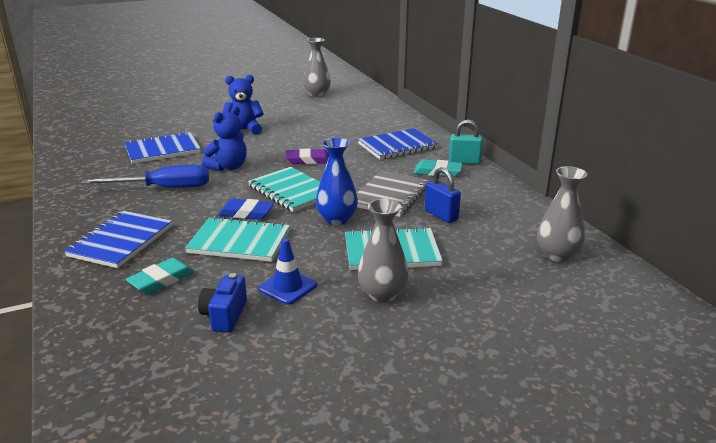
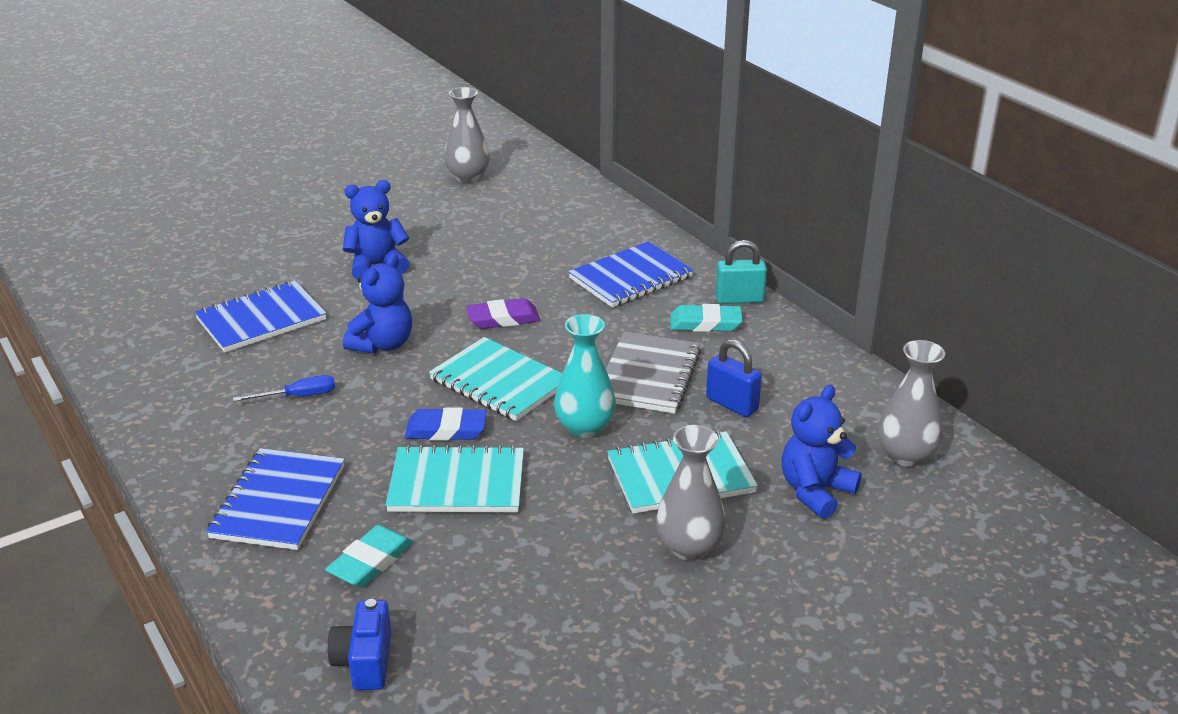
camera: 10 degrees left, 5 degrees up
(163, 188) = (298, 396): blue screwdriver -> blue screwdriver, size x0.52
(224, 315) = (486, 608): blue camera -> blue camera (365, 661)
(288, 287) = (556, 551): blue traffic cone -> none
(337, 219) = (585, 427): blue vase -> turquoise vase
(484, 270) = (815, 491): none -> blue teddy bear

